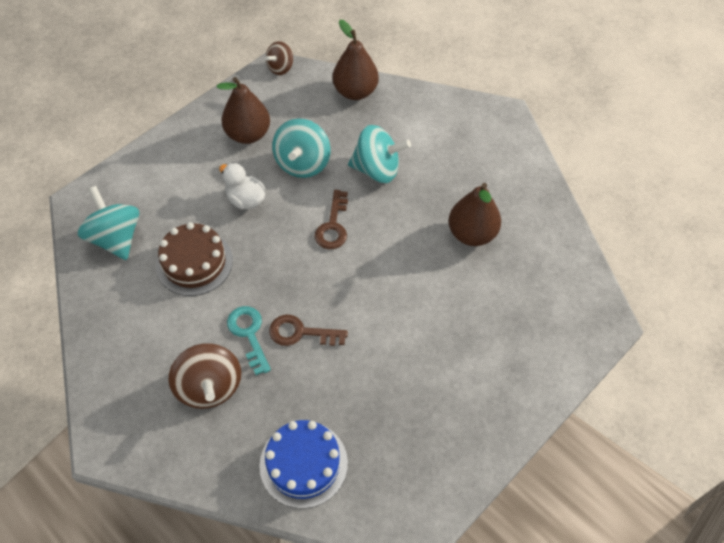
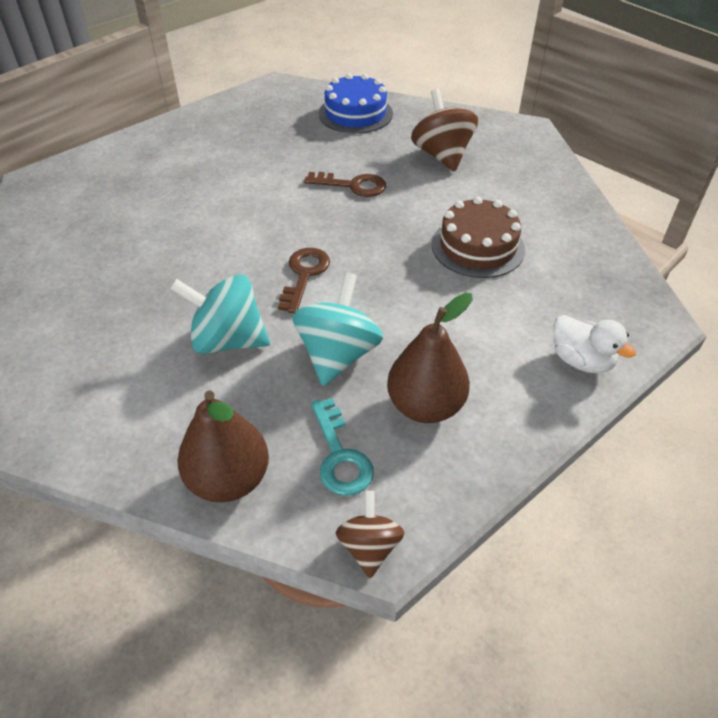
camera: 175 degrees left, 10 degrees down
(116, 238) = (585, 275): turquoise spinning top -> none
(245, 199) = (421, 310): white duck -> white duck (581, 360)
(249, 334) = (407, 187): turquoise key -> turquoise key (340, 456)
(280, 68) = (369, 547): brown spinning top -> brown spinning top turned 45 degrees counterclockwise
(471, 234) = (131, 258): brown pear -> none

